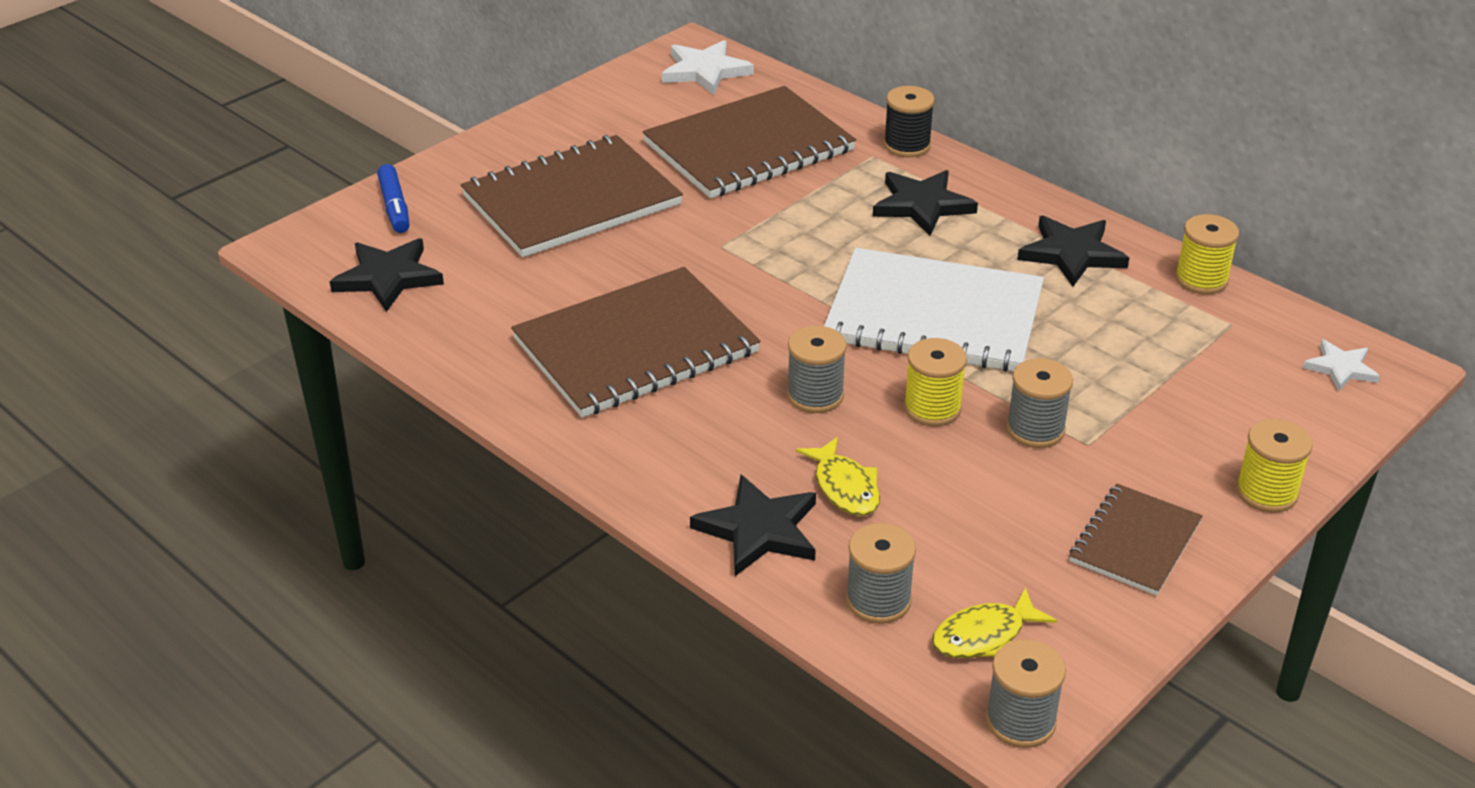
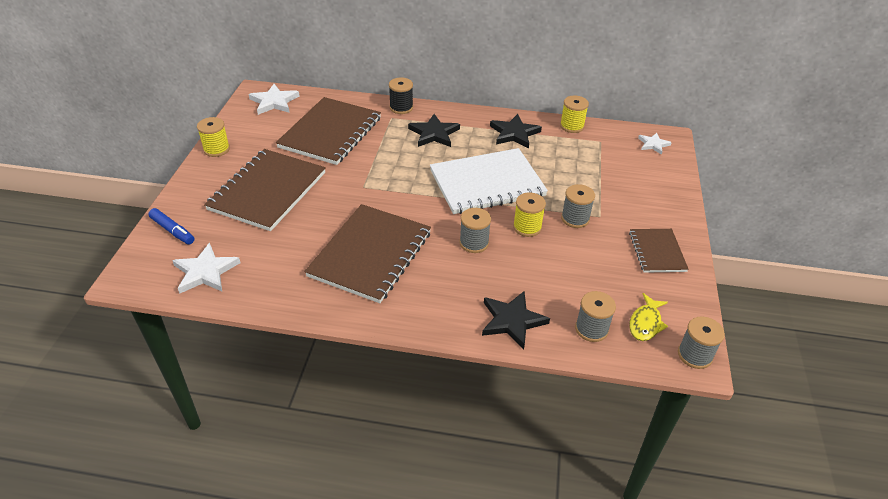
camera: 35 degrees left, 5 degrees up
(388, 277) = (205, 272): black star -> white star
(844, 487) = (527, 281): yellow fish -> none
(1266, 492) = (679, 208): yellow spool -> yellow spool (216, 149)

